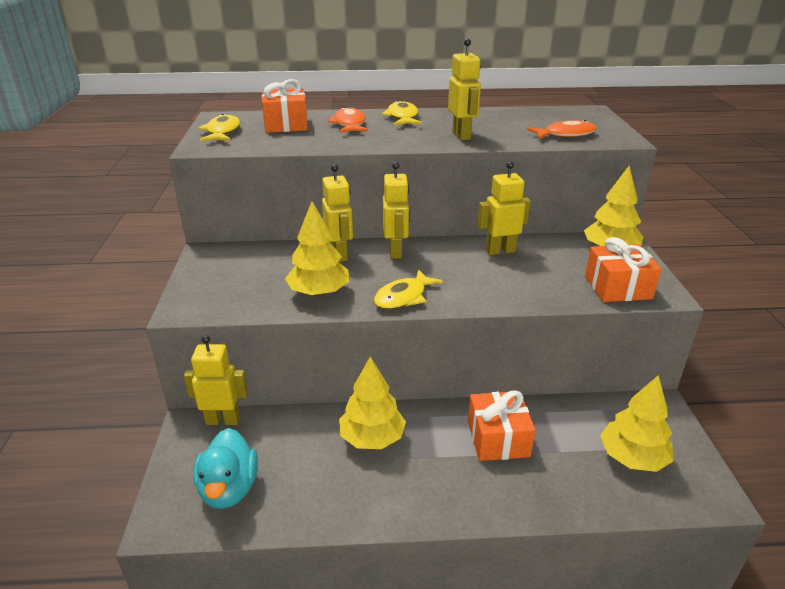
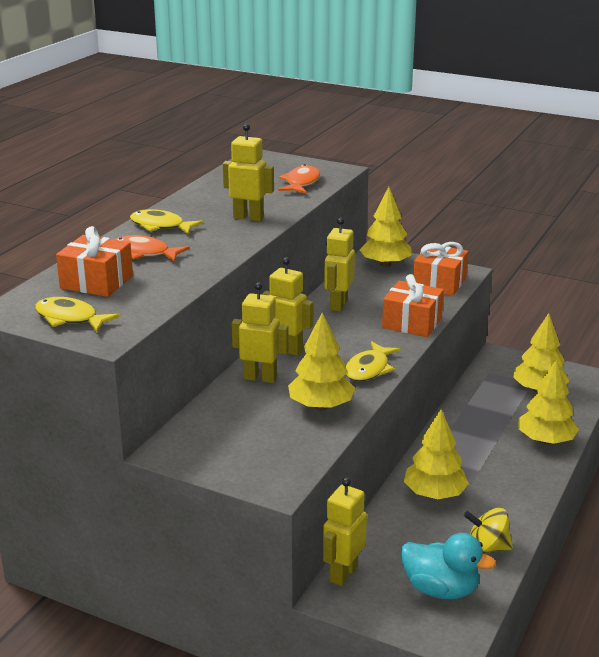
camera: 60 degrees left, 5 degrees down
(310, 503) = (487, 548): none -> yellow spinning top
(403, 297) = (369, 369): yellow fish -> yellow fish turned 45 degrees clockwise
(498, 438) = (480, 435): orange gift -> orange gift (412, 323)
(537, 493) = (546, 440): none -> yellow tree

